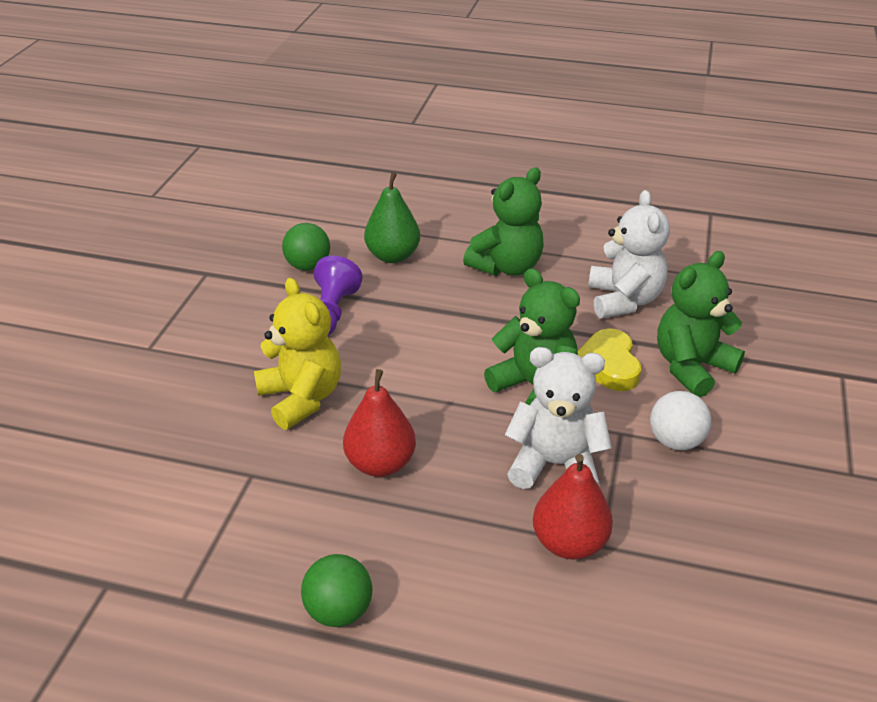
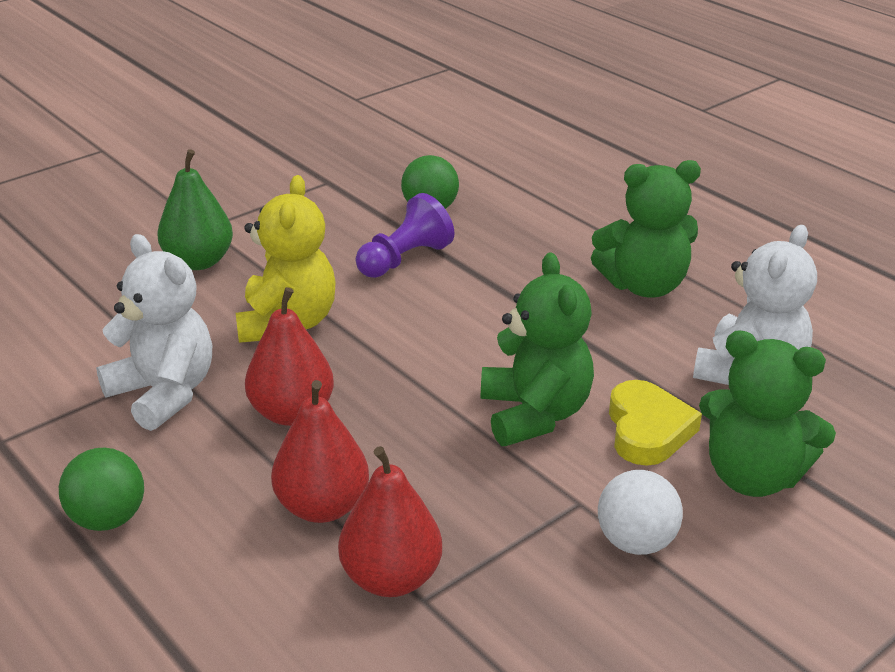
camera: 35 degrees right, 5 degrees down
(393, 256) = (528, 230): green pear -> green pear (198, 262)
(475, 519) = (322, 507): none -> red pear
(555, 464) = (466, 498): white teddy bear -> white teddy bear (164, 393)
(608, 365) = (647, 430): yellow heart -> yellow heart turned 150 degrees clockwise
(691, 367) = (752, 476): green teddy bear -> green teddy bear turned 150 degrees counterclockwise

